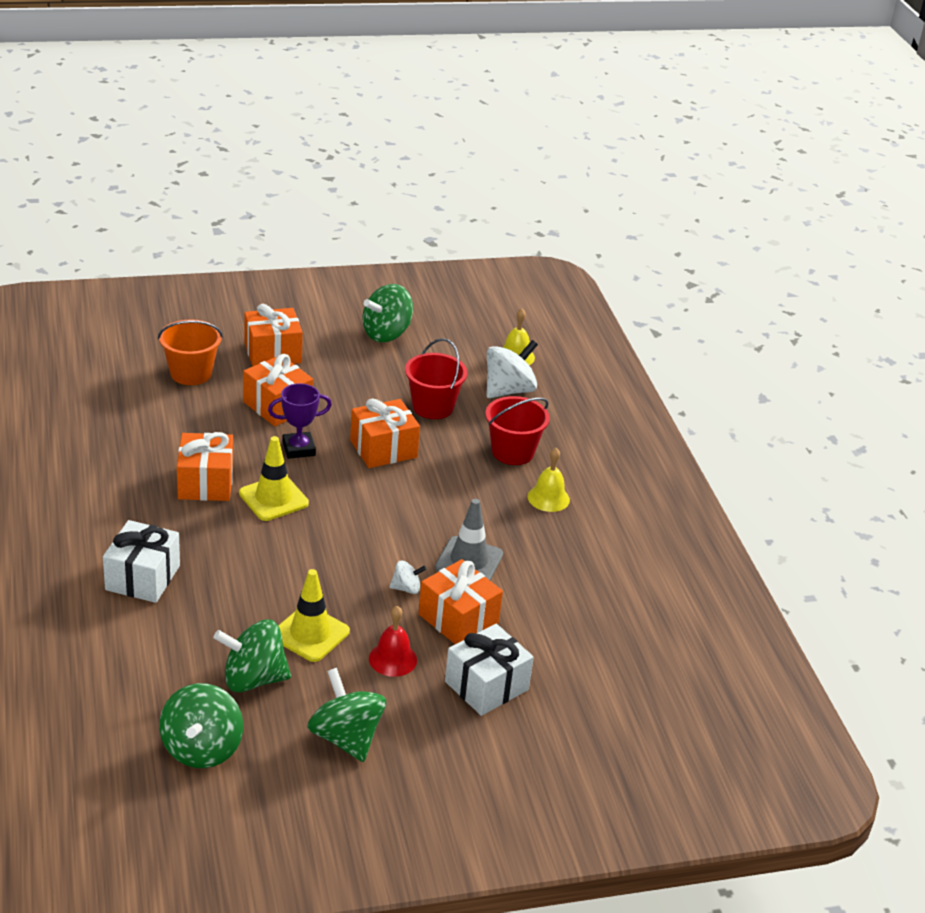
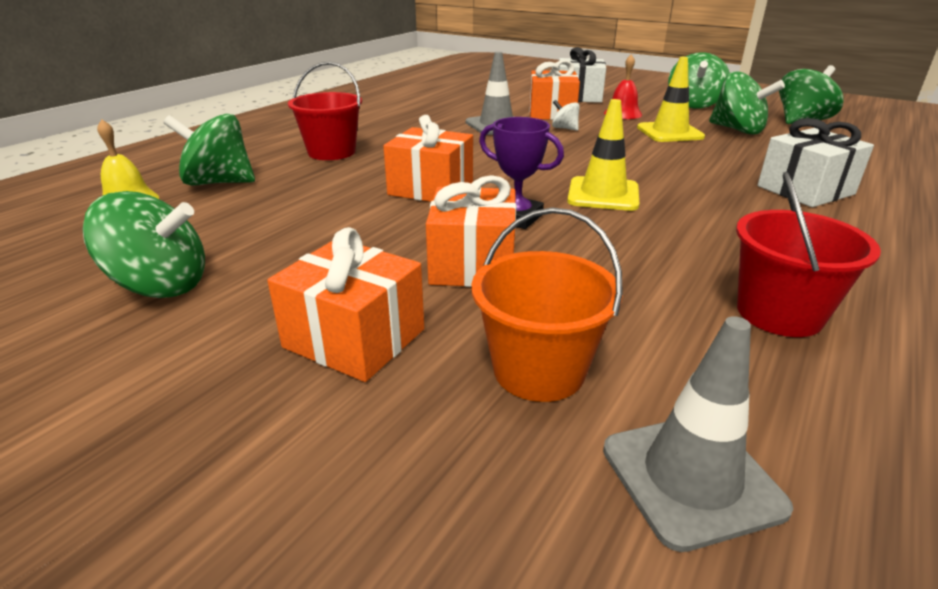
camera: 130 degrees left, 5 degrees down
(114, 364) = (691, 478): none -> grey traffic cone
(206, 483) = (668, 228): orange gift -> none
(433, 407) = (313, 198): red bucket -> red bucket (779, 313)
(508, 390) = (219, 182): white spinning top -> green spinning top
(548, 498) = (373, 129): yellow bell -> none

